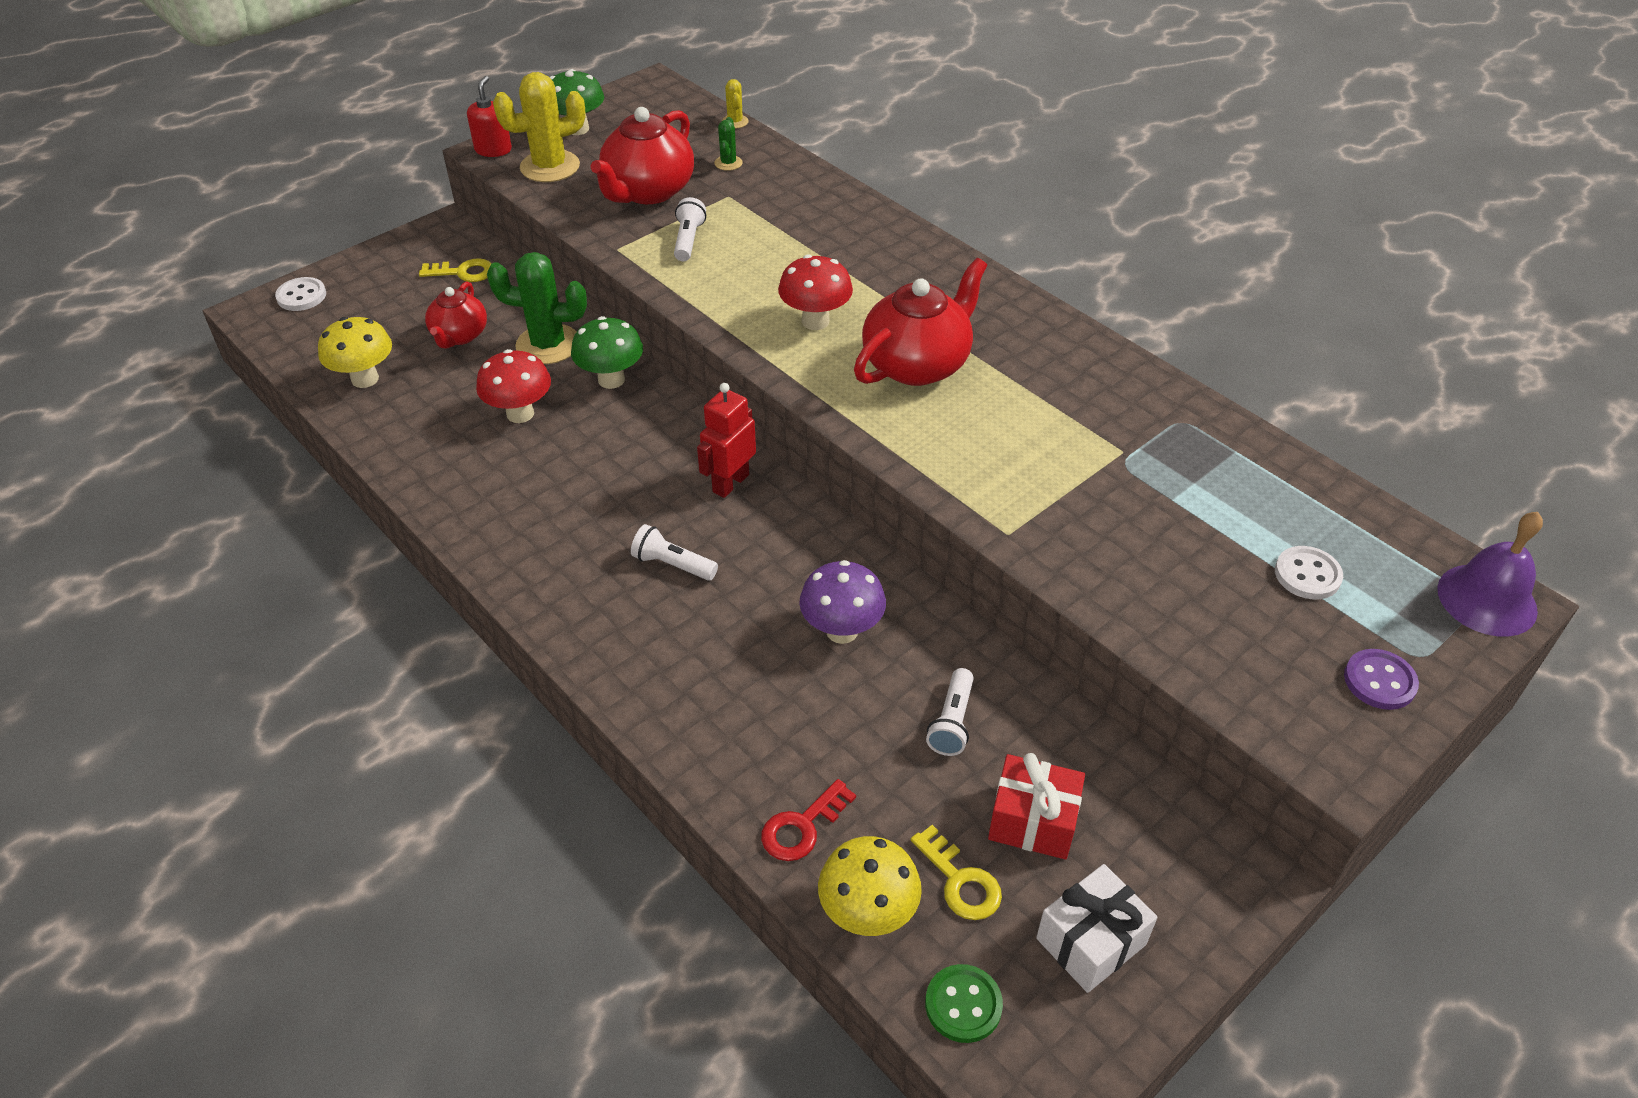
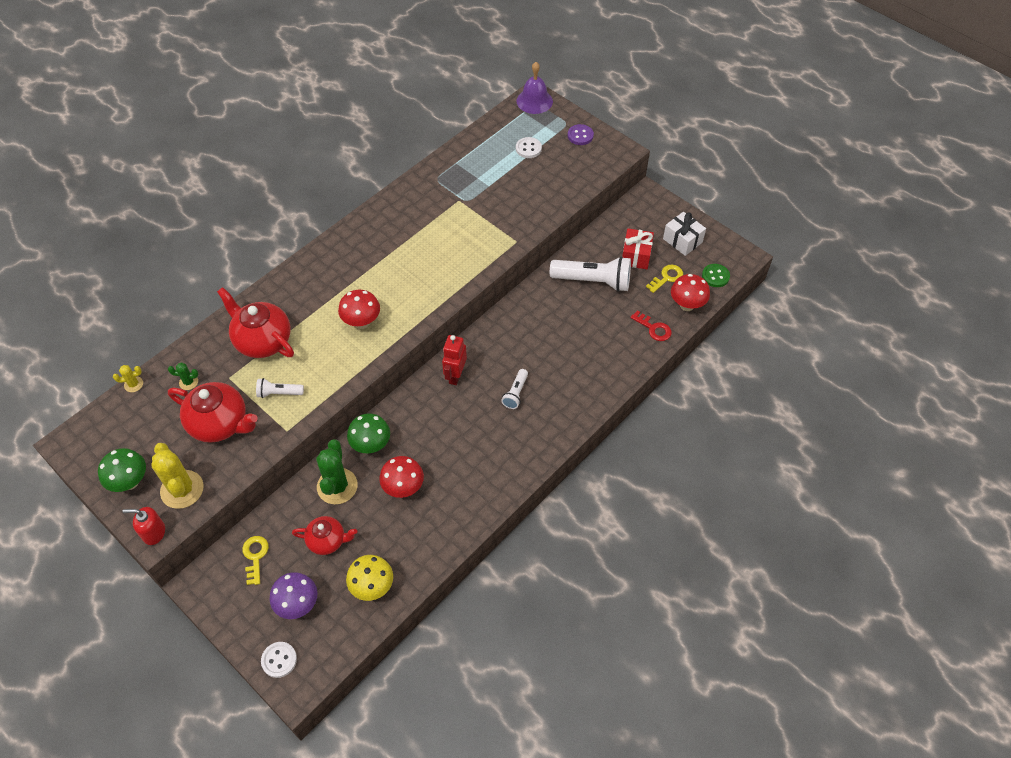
camera: 95 degrees left, 10 degrees up
(730, 483) = (455, 375): red robot -> red robot turned 75 degrees clockwise
(842, 631) = (549, 321): purple mushroom -> purple mushroom (298, 604)
(868, 913) = (687, 305): yellow mushroom -> red mushroom
(917, 364) = (398, 276): red teapot -> red teapot (262, 340)
(952, 722) = (593, 281): white flashlight -> white flashlight, size x1.98

